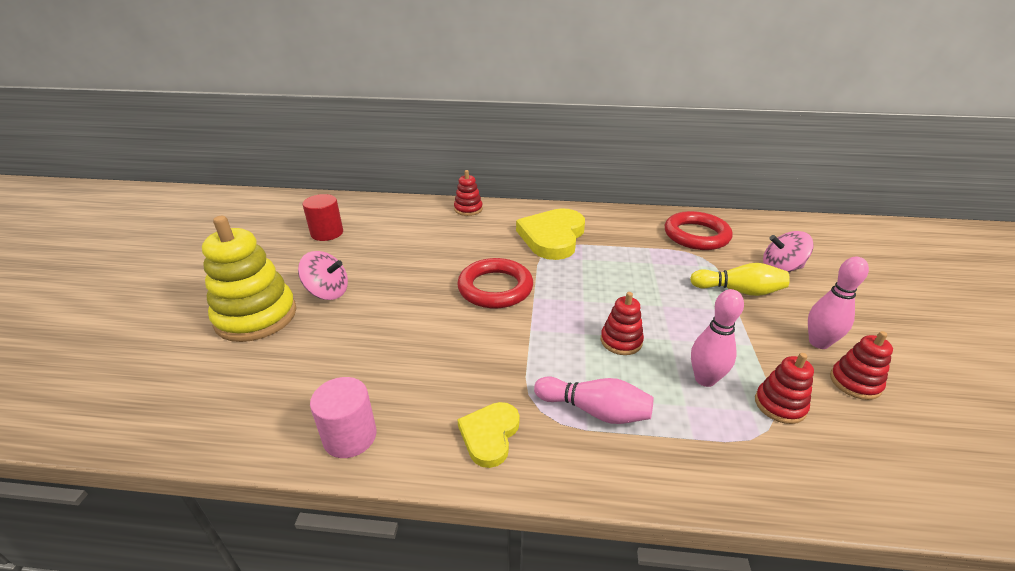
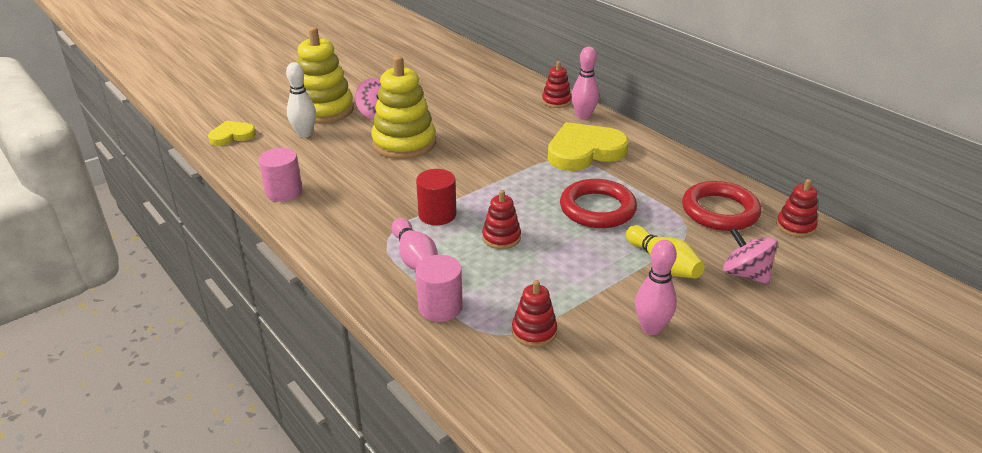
camera: 45 degrees right, 0 degrees up
(272, 354) = (304, 134): none -> white bowling pin
(327, 233) = (432, 76): red cylinder -> red cylinder (437, 214)
(400, 306) = (404, 143): none -> yellow stacking toy
(490, 435) = (343, 232): yellow heart -> yellow heart (232, 136)
(495, 288) = (478, 163): red ring -> red ring (597, 209)
(694, 442) = (440, 307): none -> pink cylinder
(705, 379) = (513, 289): pink bowling pin -> pink bowling pin (583, 116)
(855, 383) = (621, 361): red stacking toy -> red stacking toy (795, 226)

